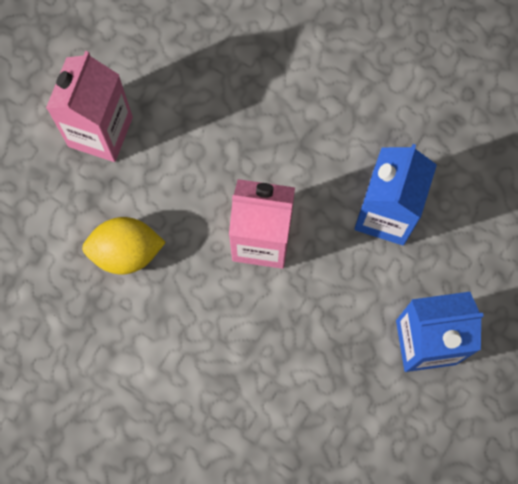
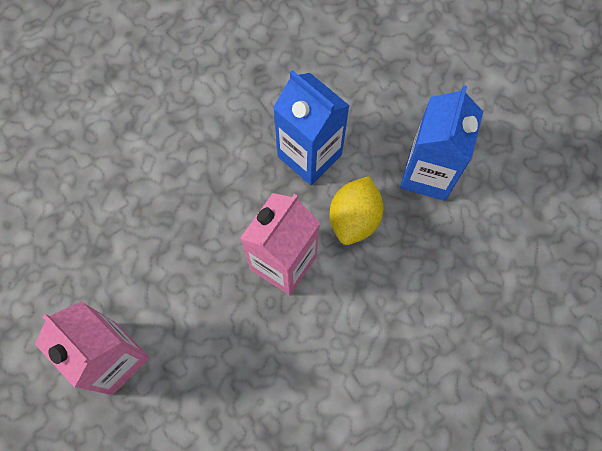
camera: 65 degrees left, 5 degrees down
(126, 251) = (236, 385): yellow lemon -> yellow lemon (354, 219)

